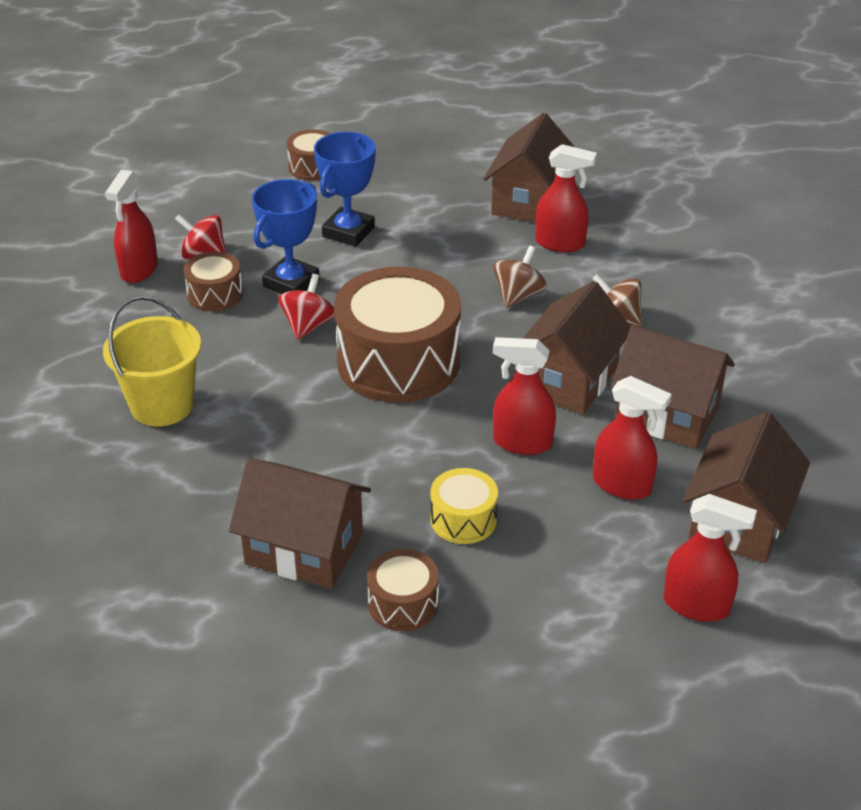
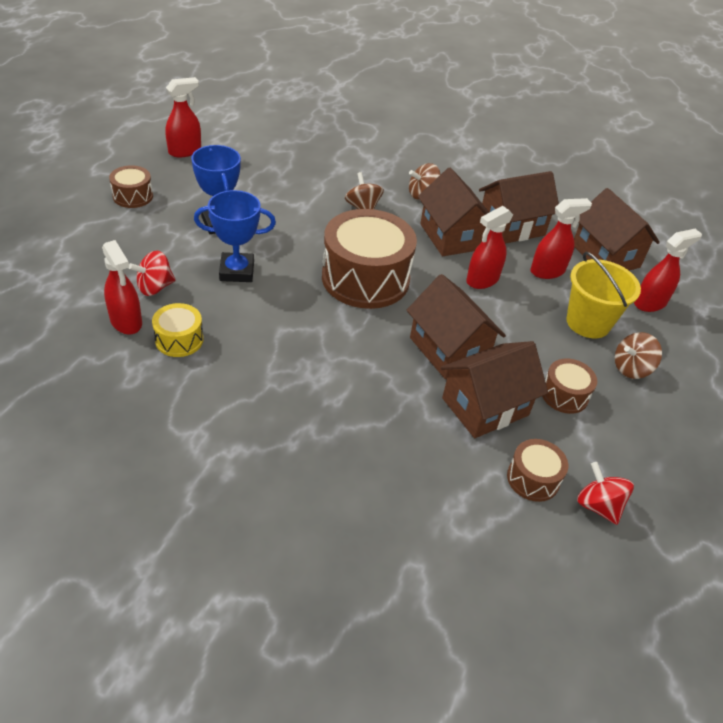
camera: 55 degrees left, 5 degrees up
(162, 405) = (285, 391): yellow bucket -> yellow bucket (588, 322)
(215, 294) = (202, 306): brown drum -> brown drum (533, 479)
(291, 283) = (237, 271): blue trophy -> blue trophy turned 75 degrees counterclockwise
(308, 325) = (287, 289): red spinning top -> red spinning top (598, 506)
(463, 519) = (520, 335): yellow drum -> yellow drum (179, 340)
(529, 201) = (287, 155): brown house -> brown house (448, 350)
(531, 642) = (631, 368): none -> brown spinning top
(560, 243) = (338, 170): red spray bottle -> red spray bottle (185, 151)

